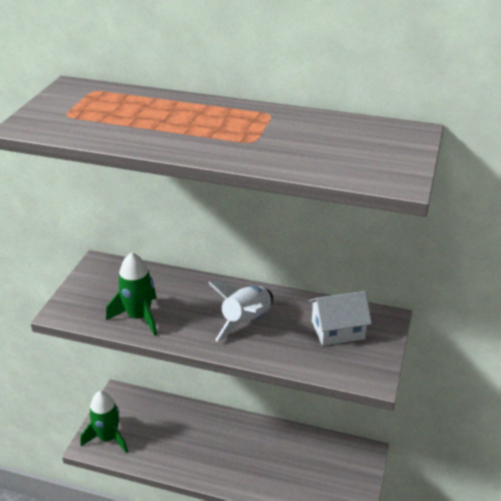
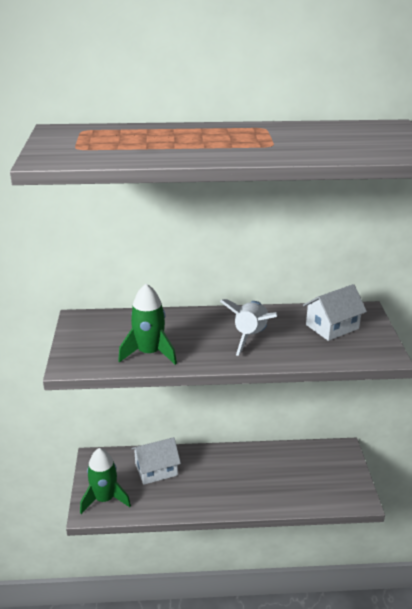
camera: 20 degrees left, 5 degrees down
(168, 422) = (156, 470): none -> white house

